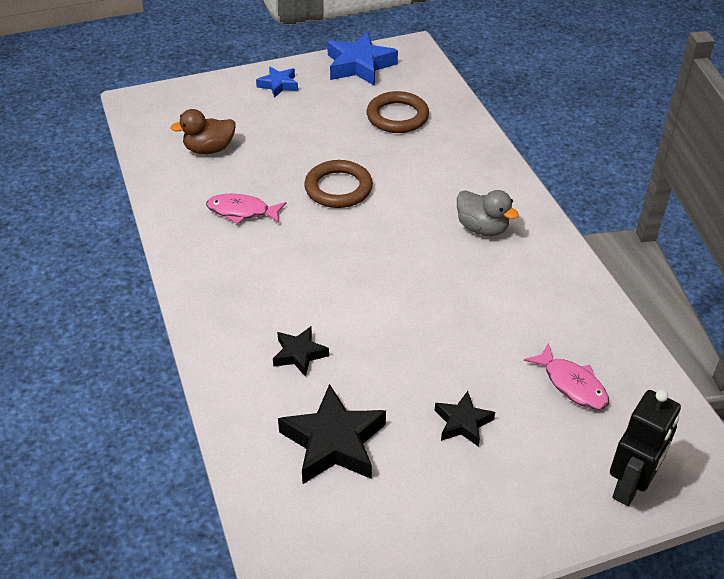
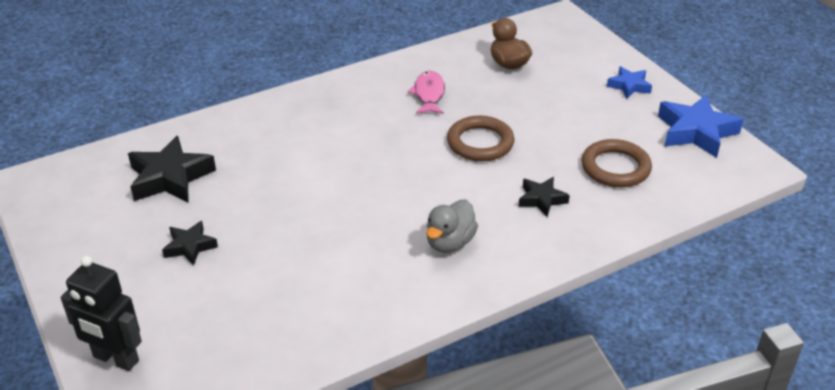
camera: 80 degrees right, 5 degrees down
(299, 354) = (261, 148): black star -> black star (541, 199)
(572, 384) = (237, 316): pink fish -> none

